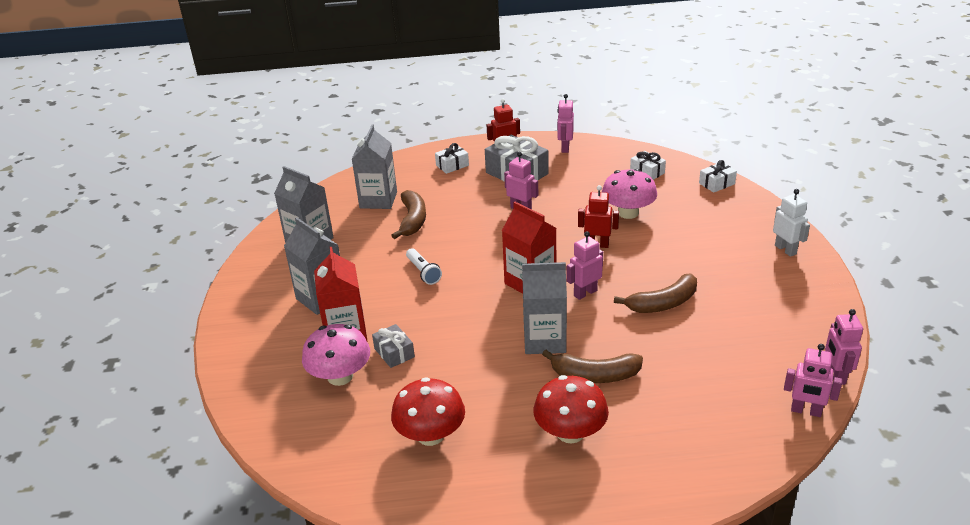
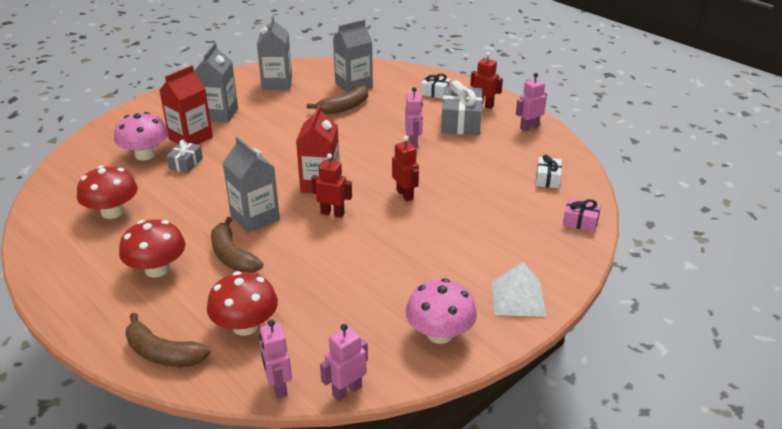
camera: 50 degrees right, 0 degrees up
(423, 272) = (286, 137): white flashlight -> none
(585, 293) = (332, 213): pink robot -> red robot
(628, 213) = (470, 192): pink mushroom -> pink mushroom (440, 334)
(663, 303) = (358, 256): brown banana -> brown banana (163, 353)
(709, 402) = (245, 326): none -> red mushroom
(716, 183) = (580, 222): white gift -> pink gift
(785, 250) = (518, 298): white robot -> white pyramid

